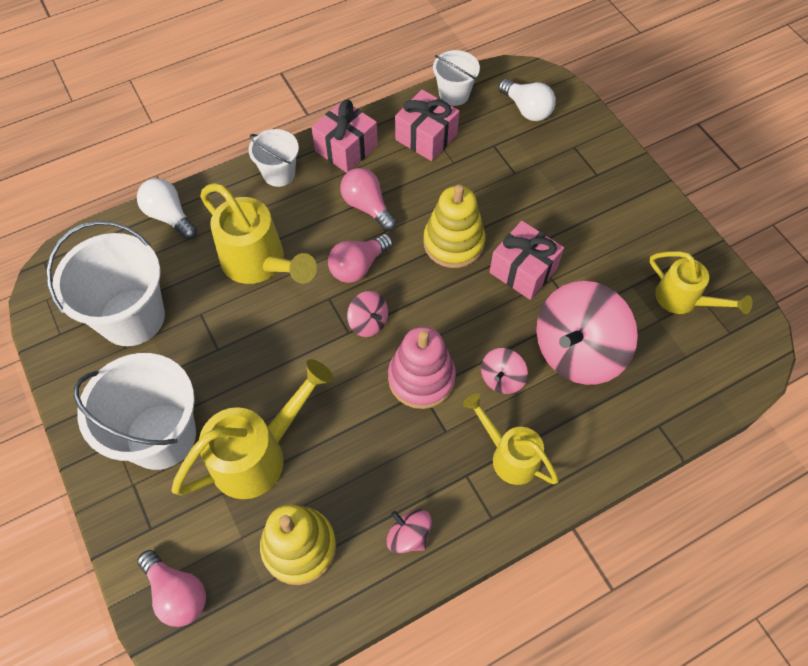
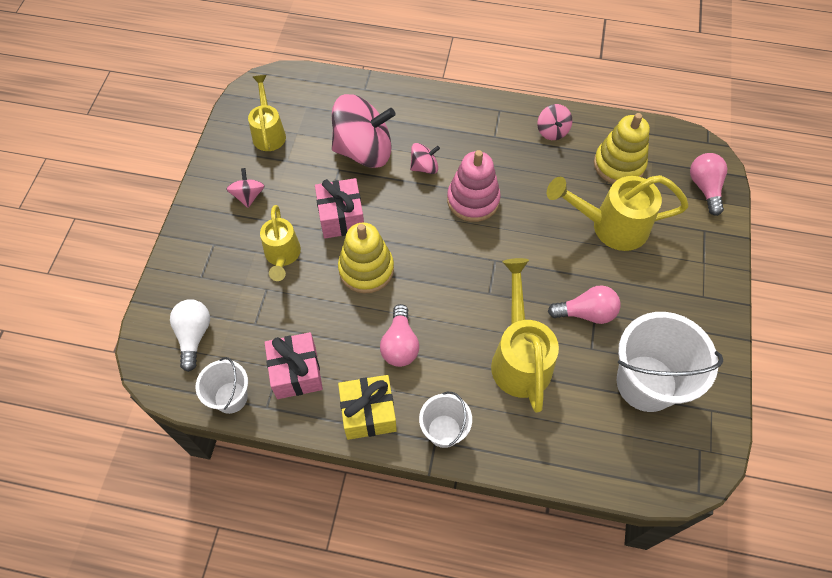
camera: 140 degrees left, 0 degrees up
(161, 436) = (669, 280): white bucket -> none
(169, 216) = (565, 458): white light bulb -> none
(346, 148) = (368, 413): pink gift -> yellow gift
(358, 266) = (448, 301): pink light bulb -> pink light bulb (586, 313)
(368, 322) = (476, 257): pink spinning top -> pink spinning top (248, 196)
(509, 455) = (461, 129): yellow watering can -> yellow watering can (282, 256)

